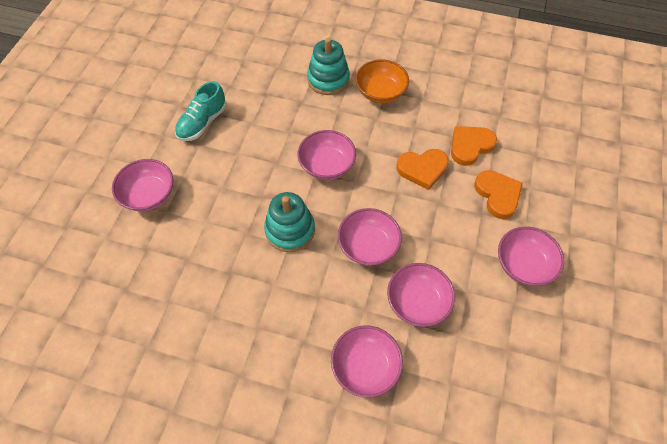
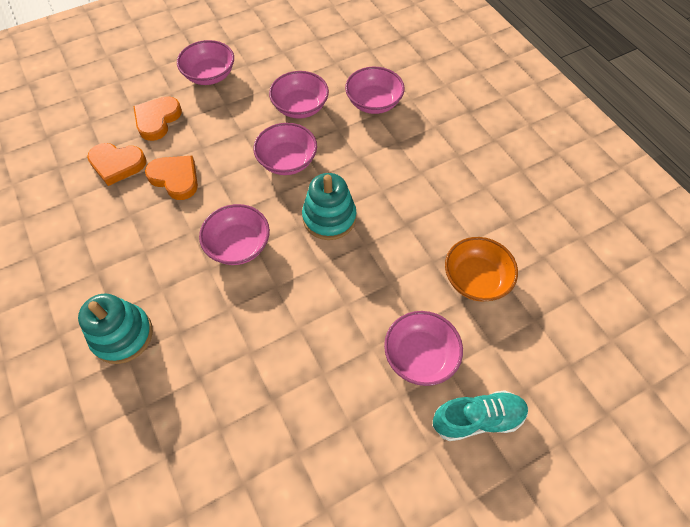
camera: 135 degrees left, 0 degrees up
(202, 123) = (296, 400): turquoise shoe -> turquoise shoe (477, 419)
(380, 92) = (102, 274): orange bowl -> orange bowl (475, 279)

